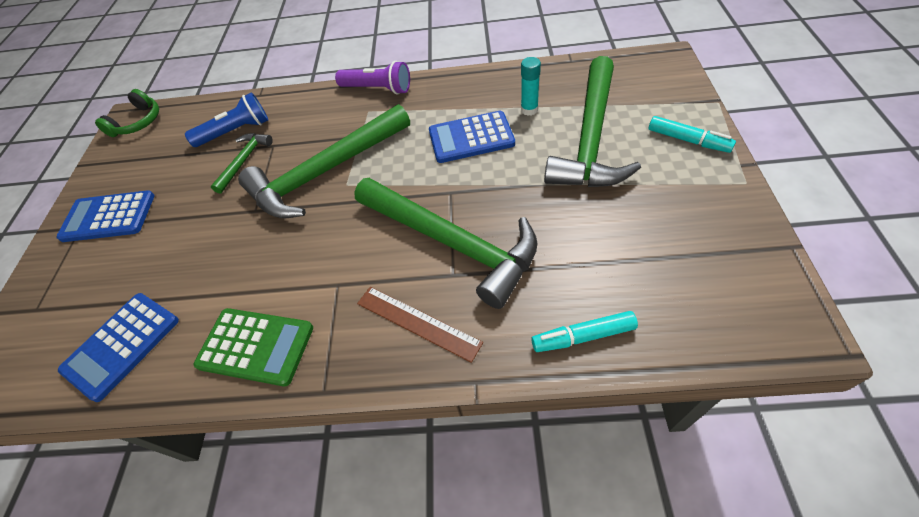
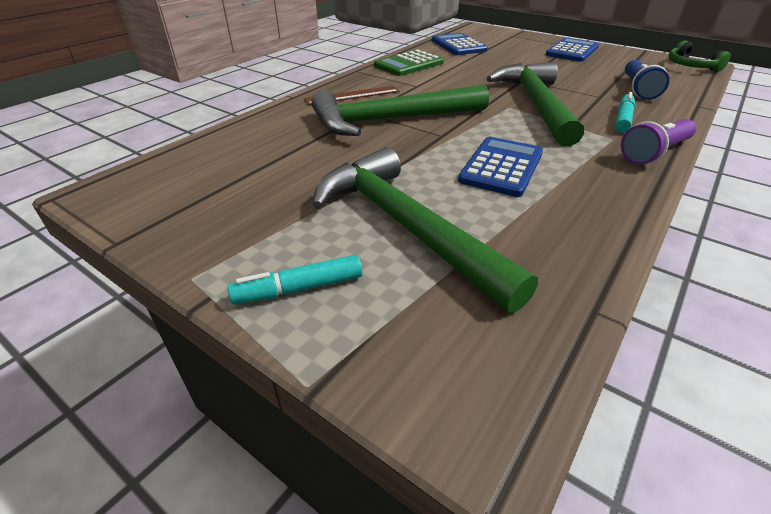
camera: 120 degrees right, 15 degrees down
(244, 161) = (589, 85): green hammer -> none
(529, 110) = (507, 216): turquoise glue stick -> none
(583, 336) = (254, 128): turquoise marker -> turquoise marker (623, 119)

